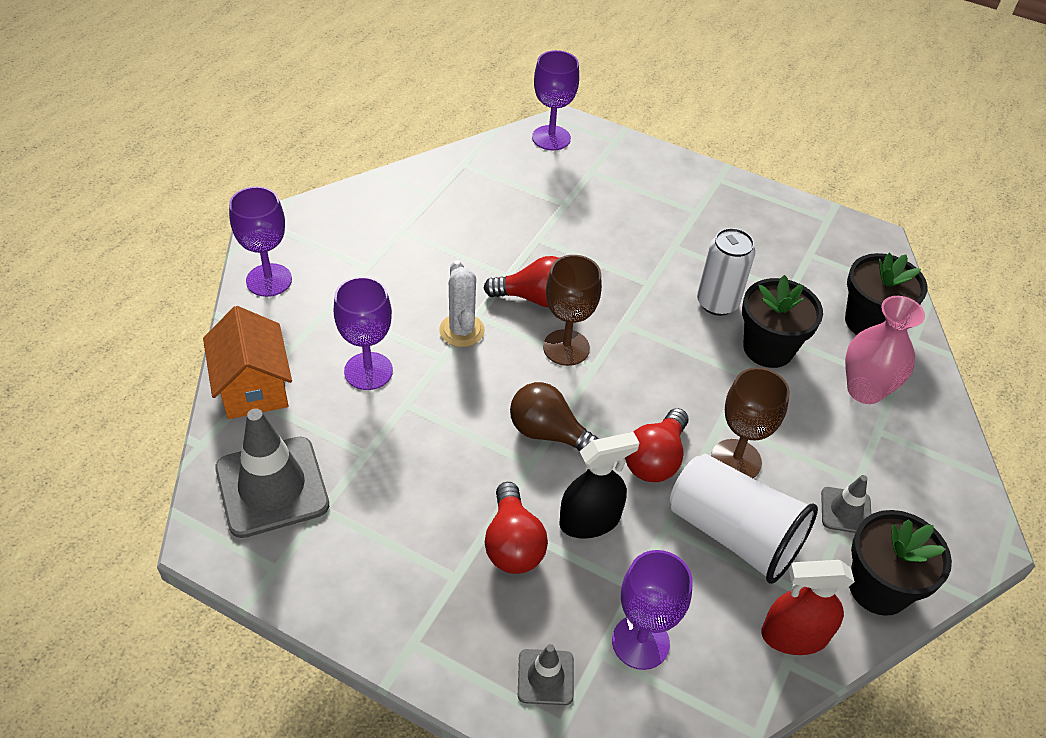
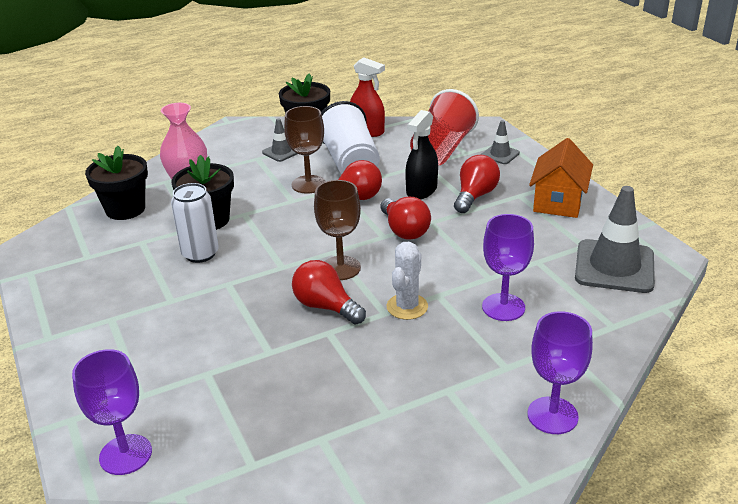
camera: 140 degrees left, 15 degrees down
(253, 387) = (605, 330): orange house -> orange house (558, 202)
(549, 433) = (404, 230): brown light bulb -> red light bulb
(590, 520) = (421, 190): black spray bottle -> black spray bottle turned 75 degrees counterclockwise
(640, 642) = (442, 150): purple goblet -> red cup

